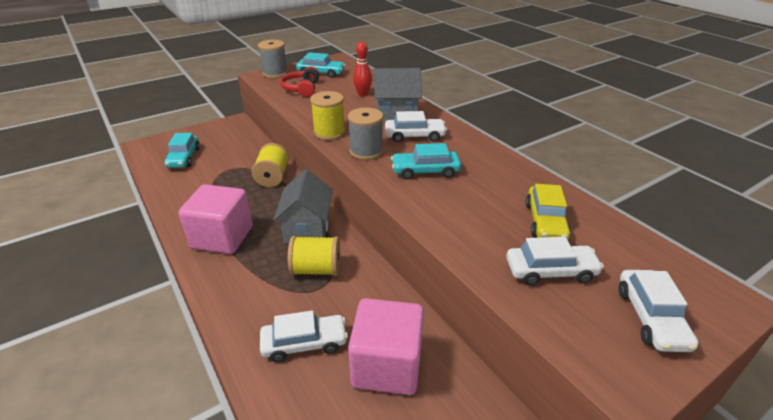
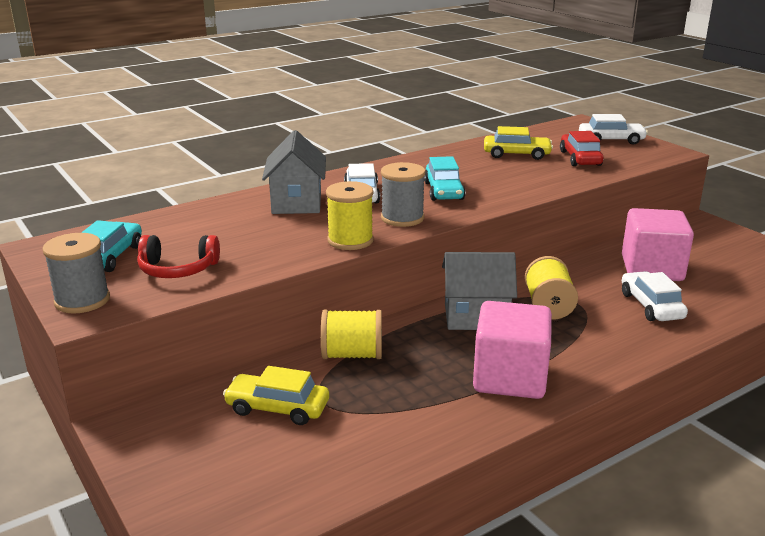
camera: 90 degrees left, 10 degrees down
(184, 158) = (272, 466): turquoise car -> none
(230, 156) = (277, 408): none -> yellow car
(363, 94) = (221, 223): red bowling pin -> none
(550, 271) = (580, 158): white car -> red car

